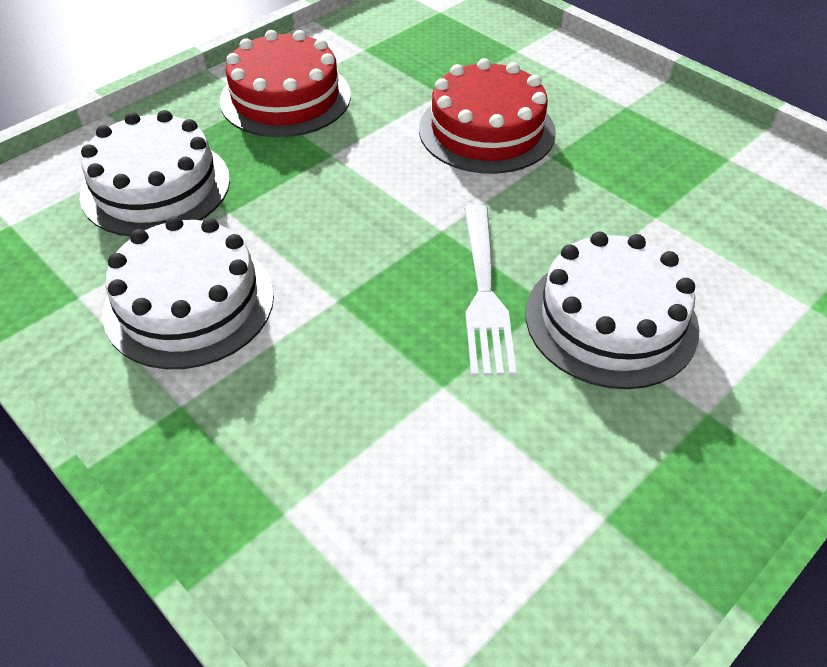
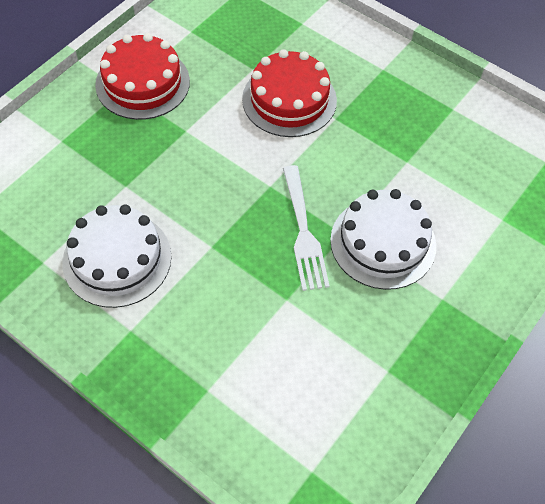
camera: 10 degrees left, 10 degrees up
(156, 187) = (70, 170): white cake -> none

